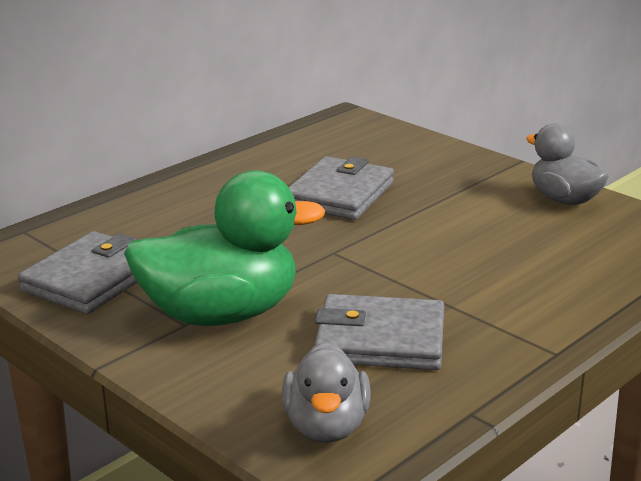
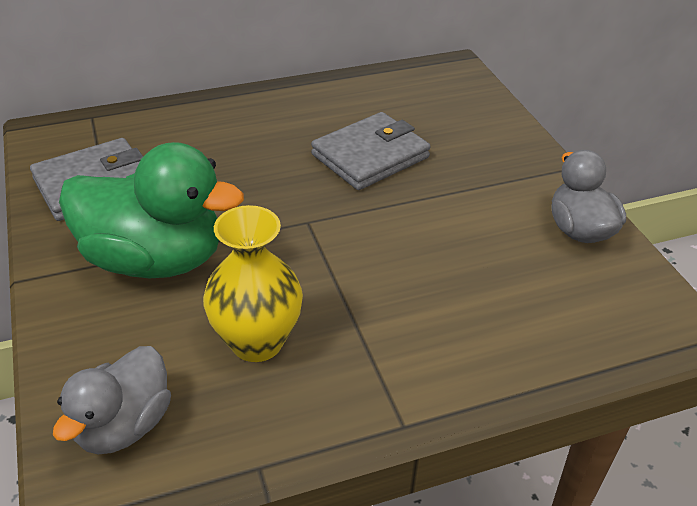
camera: 25 degrees right, 15 degrees up
(380, 340) = (257, 342): grey wallet -> yellow vase

